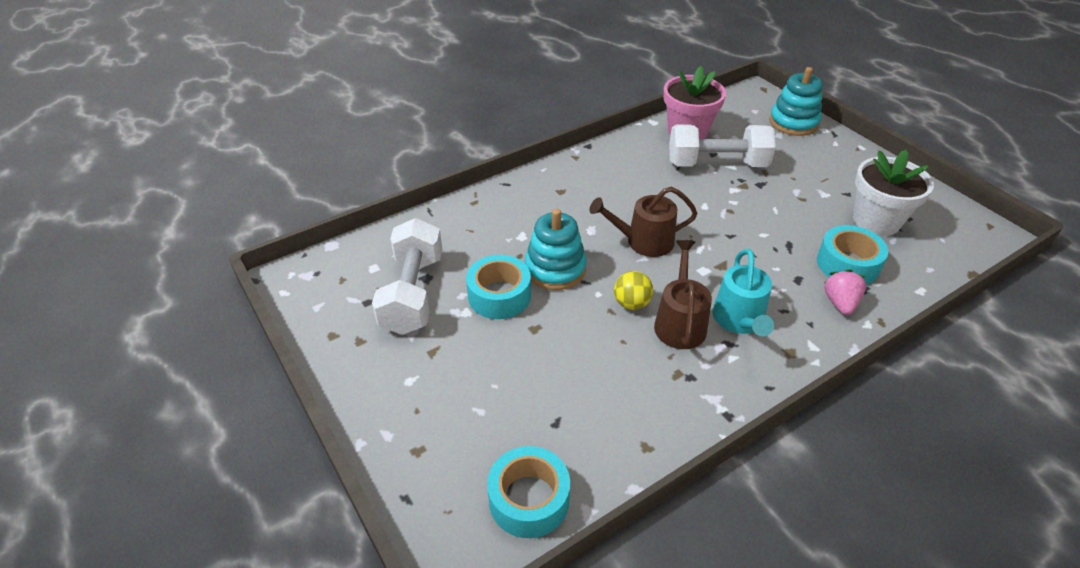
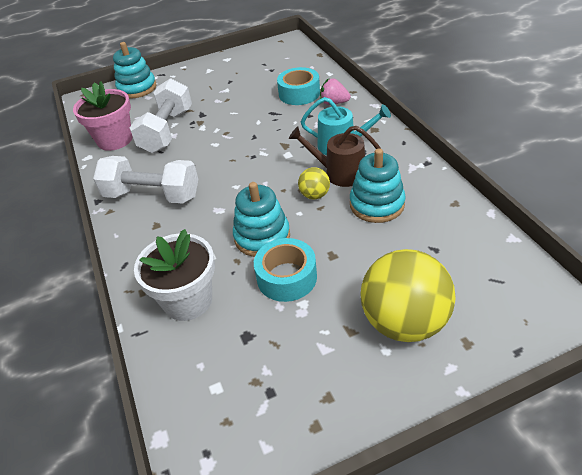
camera: 75 degrees left, 0 degrees up
(412, 293) = (267, 348): white dumbbell -> white dumbbell (152, 196)
(444, 394) = (404, 322): none -> yellow ball
(529, 499) = (507, 269): turquoise tape -> none
(627, 363) = (377, 204): none -> turquoise stacking toy
(644, 241) = (245, 180): brown watering can -> none
(876, 221) = (261, 76): white flower pot -> white flower pot (188, 300)

